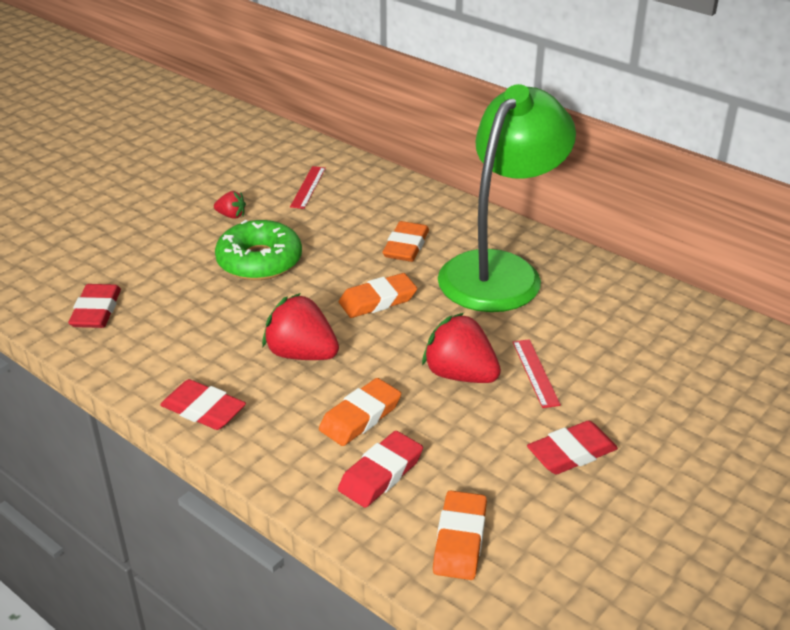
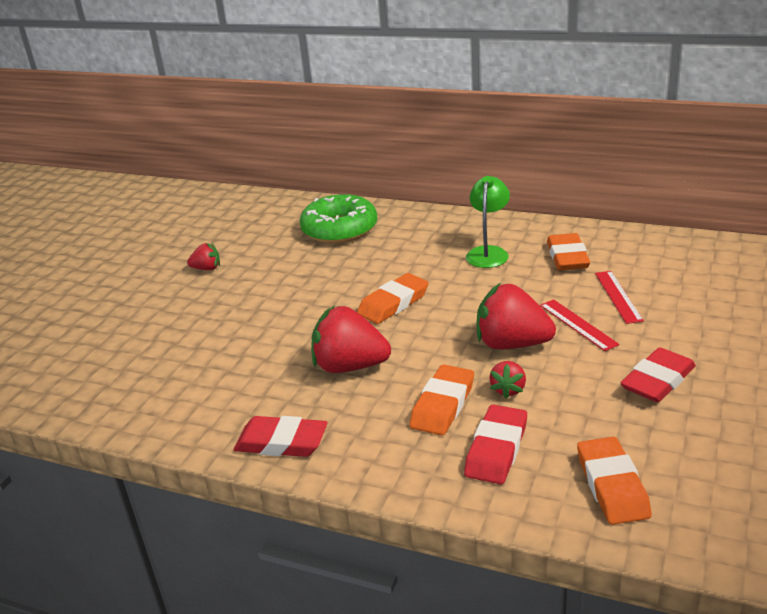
camera: 15 degrees left, 5 degrees down
(96, 311) = (115, 383): red eraser -> none
(259, 261) = (258, 299): green donut -> green donut (339, 229)
(308, 187) = (267, 229): red ruler -> red ruler (618, 296)
(406, 246) = (390, 254): orange eraser -> orange eraser (567, 257)
(427, 419) = (508, 389): none -> red strawberry
(500, 270) = (488, 252): green lamp -> green lamp, size x0.43

